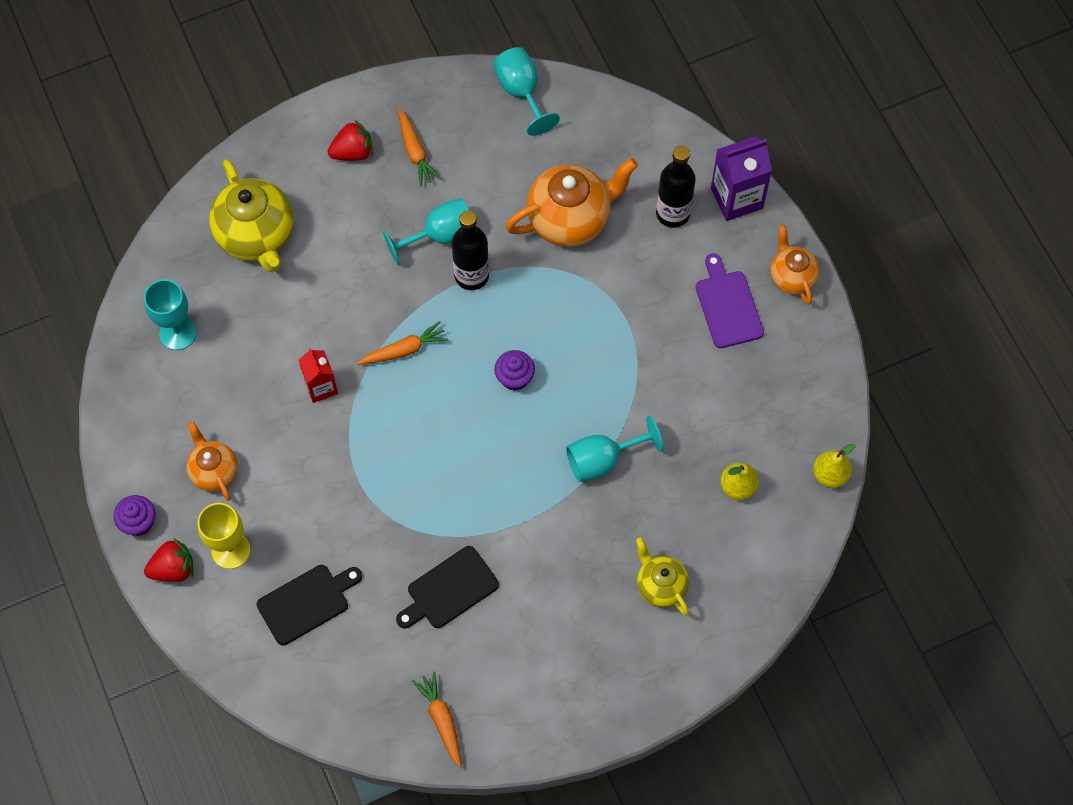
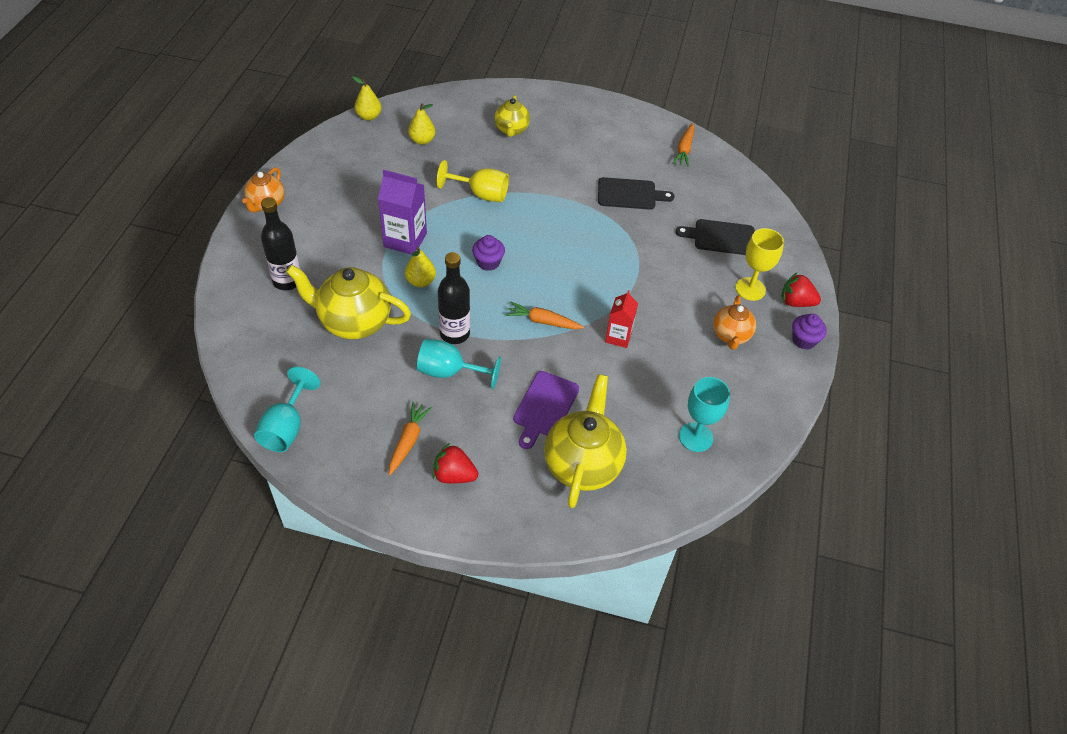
camera: 145 degrees left, 15 degrees down
(555, 306) = (421, 281): none -> yellow pear
(570, 219) = (354, 322): orange teapot -> yellow teapot
(603, 460) = (481, 194): turquoise goblet -> yellow goblet
(728, 306) = (320, 215): purple cutting board -> purple cutting board (544, 407)
(736, 198) = (239, 262): purple carton -> purple carton (405, 240)

